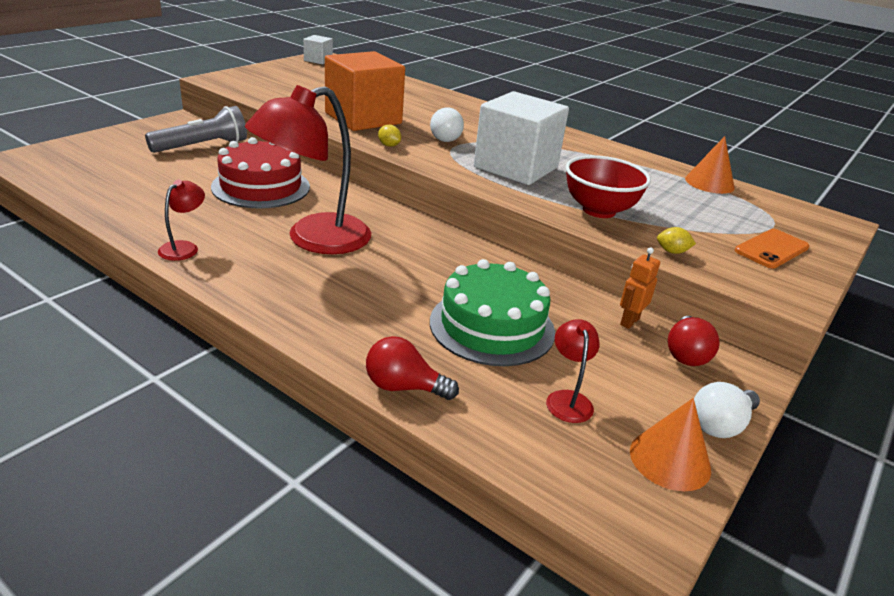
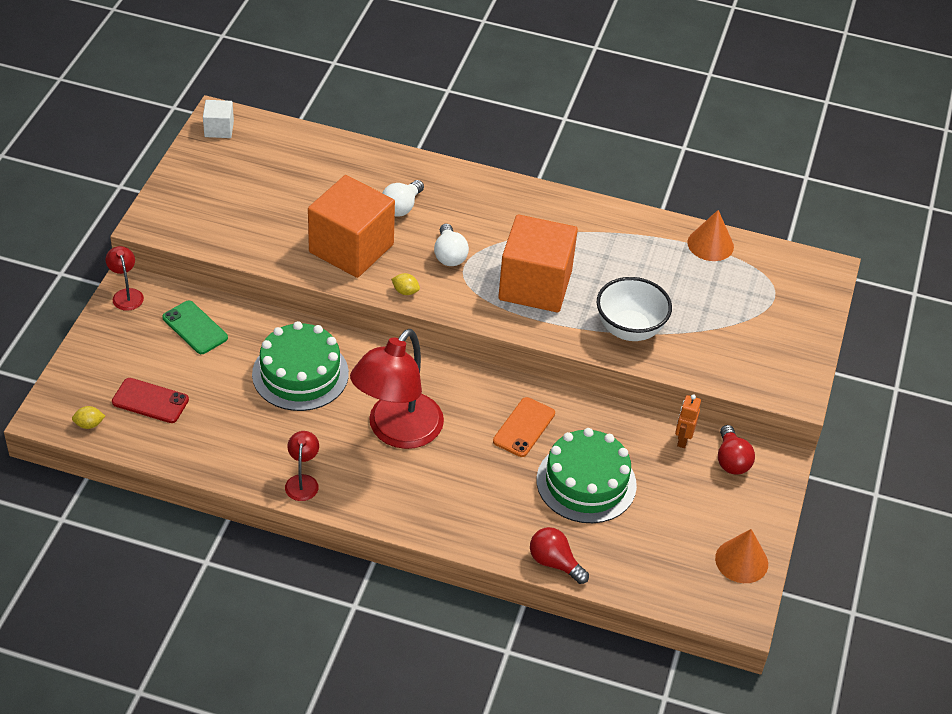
camera: 20 degrees left, 15 degrees up
(113, 171) = (150, 401): none -> red phone
(202, 146) = (195, 328): grey flashlight -> green phone
(261, 187) = (300, 374): red cake -> green cake
(404, 387) = (554, 563): red light bulb -> red light bulb turned 45 degrees clockwise
(516, 167) = (535, 285): white cube -> orange cube
(567, 399) = (664, 534): red lamp -> red lamp (126, 294)
(599, 210) = (629, 329): red bowl -> white bowl
(672, 252) = (702, 367): yellow lemon -> yellow lemon (89, 424)
(720, 425) = (766, 520): white light bulb -> white light bulb (401, 207)
(771, 249) = (777, 333): orange phone -> orange phone (524, 427)

